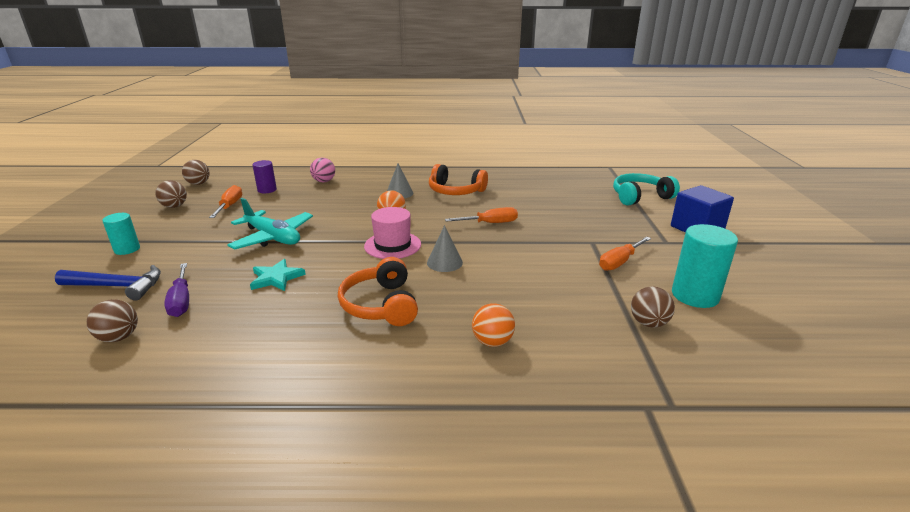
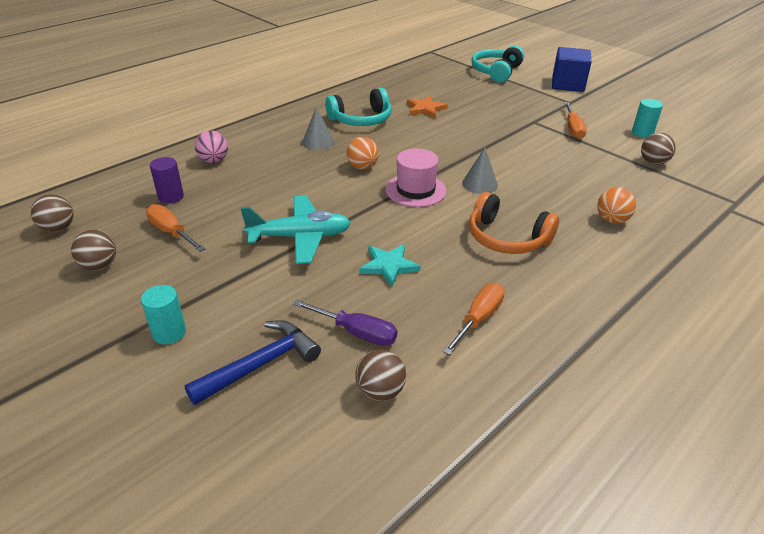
camera: 45 degrees left, 10 degrees up
(455, 191) = (361, 119): orange headphones -> turquoise headphones
(490, 223) = (445, 137): orange screwdriver -> orange screwdriver (478, 319)
(517, 201) = (425, 109): none -> orange star
(695, 295) = (642, 133): turquoise cylinder -> turquoise cylinder, size x0.60

